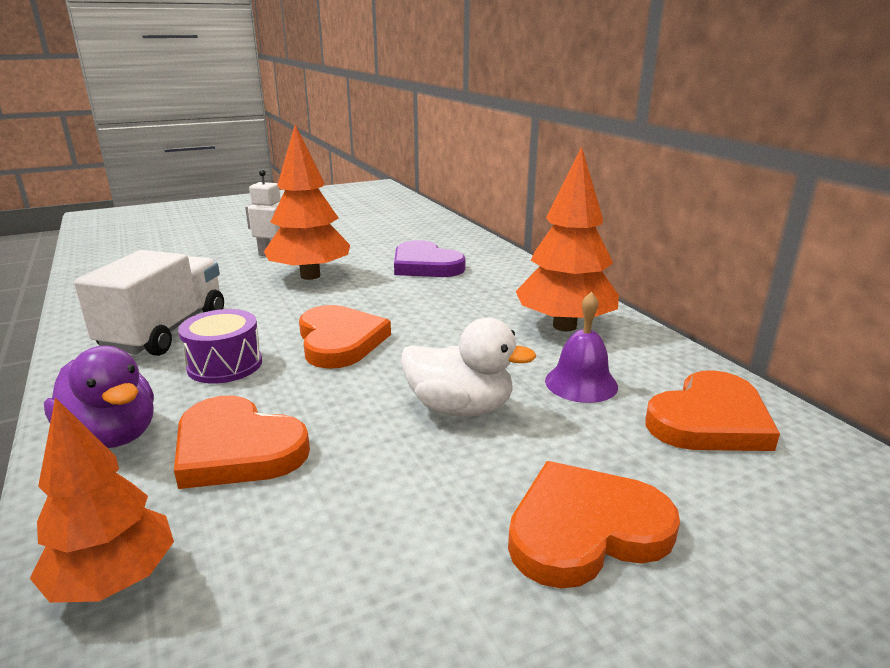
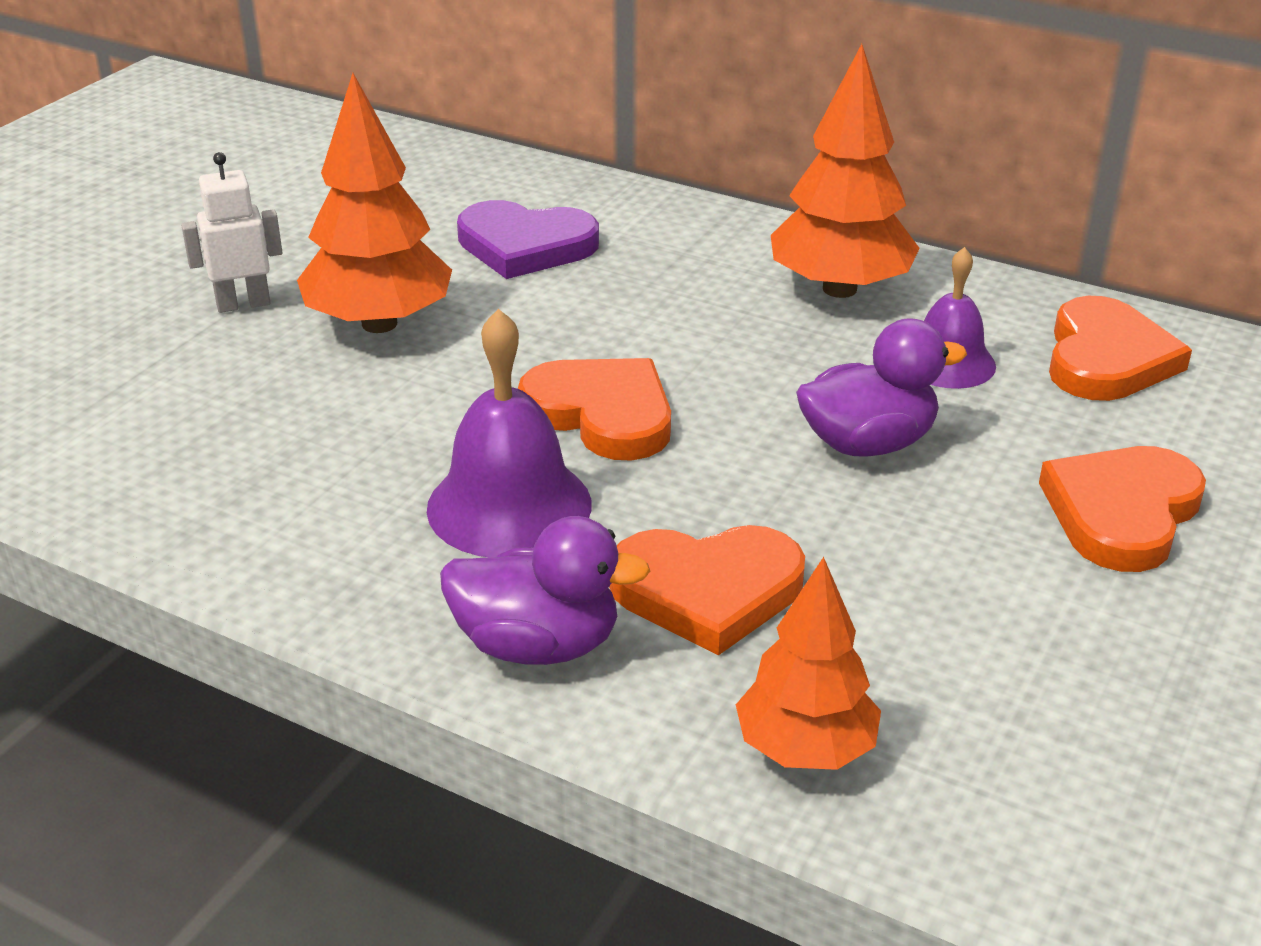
camera: 35 degrees left, 10 degrees up
(165, 331) = (327, 495): white truck -> none
(225, 365) = (509, 506): purple drum -> purple bell
(460, 408) = (868, 443): white duck -> purple duck

